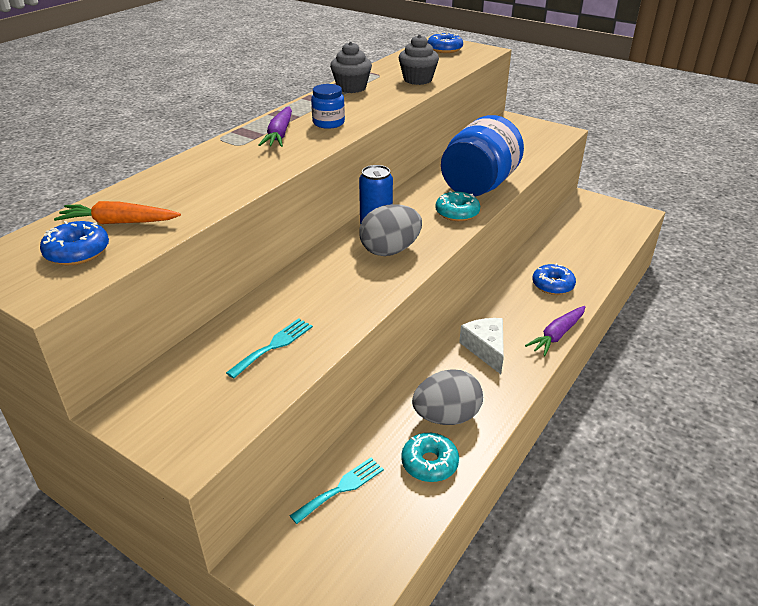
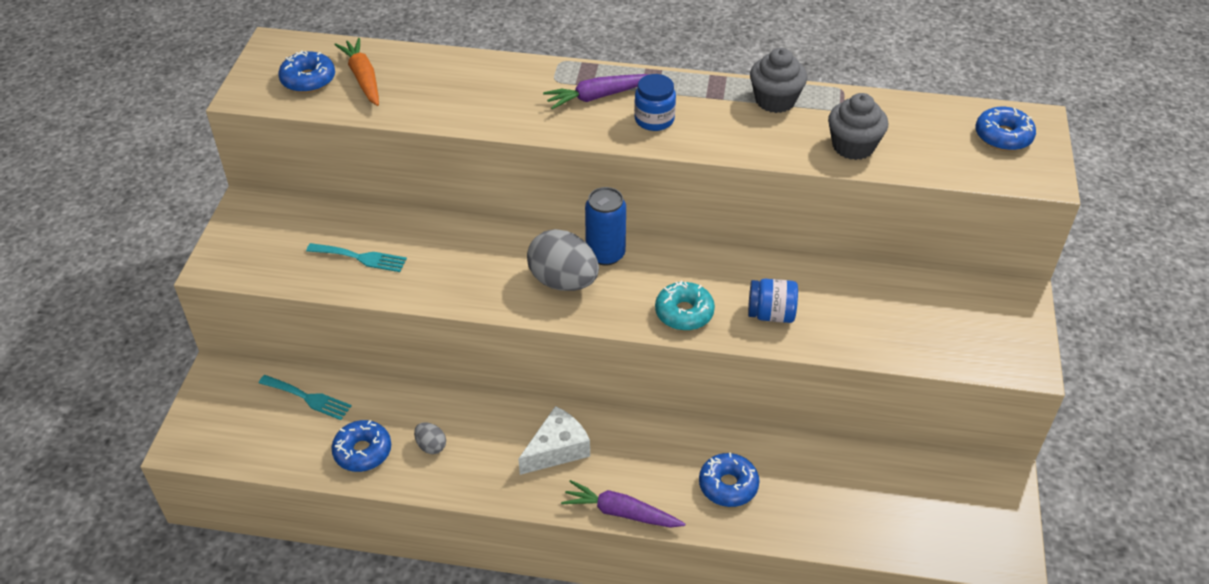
camera: 65 degrees right, 10 degrees up
(429, 463) = (362, 451): turquoise donut -> blue donut
(446, 417) = (431, 446): grey egg -> grey egg, size x0.47
(479, 185) = (771, 314): blue jar -> blue jar, size x0.46

